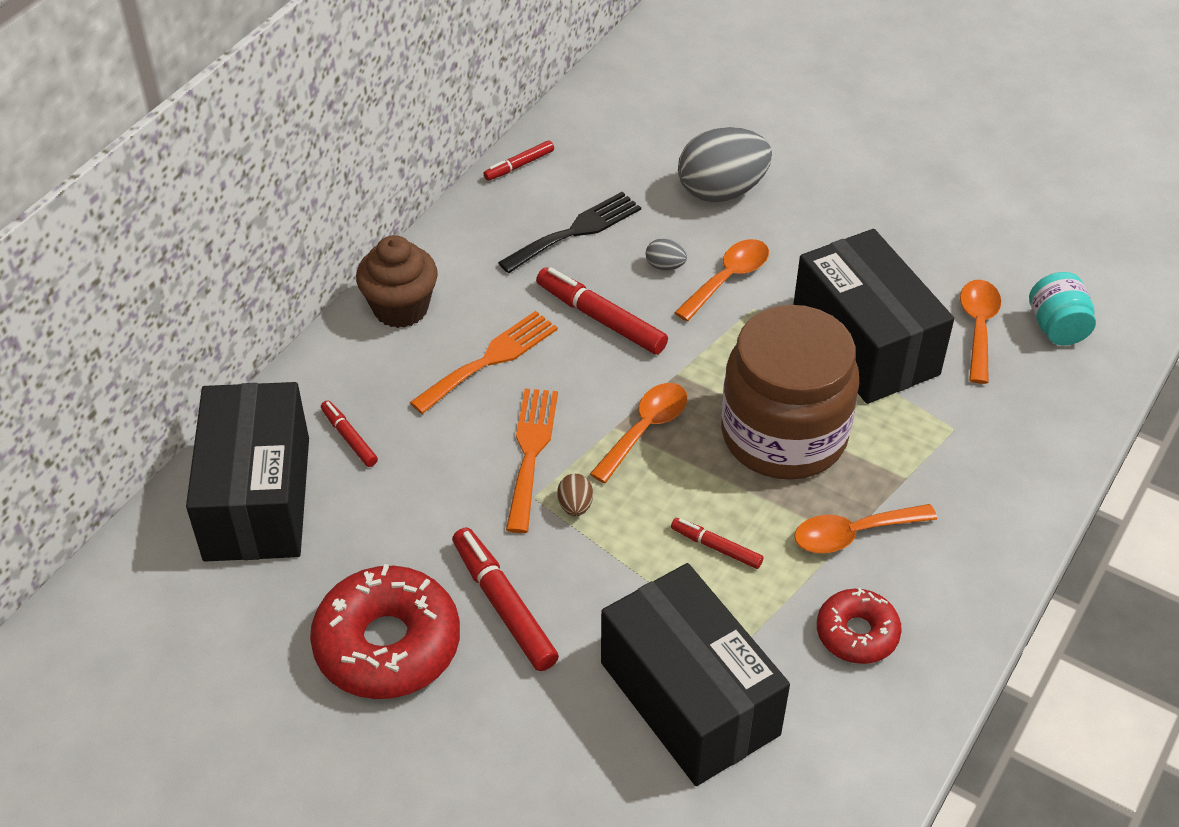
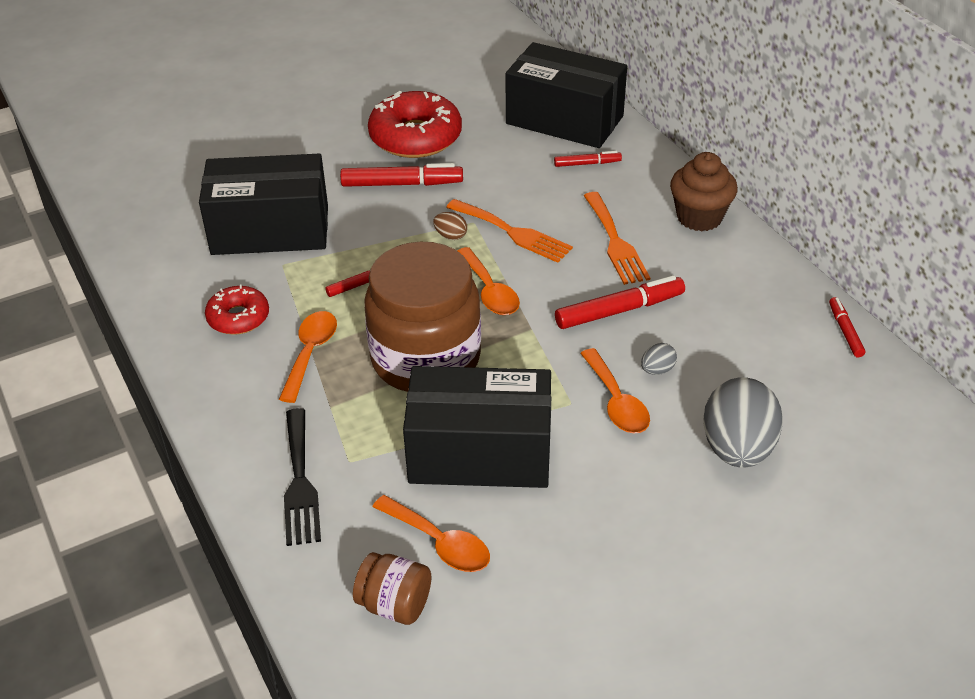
camera: 120 degrees right, 5 degrees down
(576, 231) = (735, 334): black fork -> black fork (300, 482)
(1056, 327) = (394, 604): turquoise jar -> brown jar

